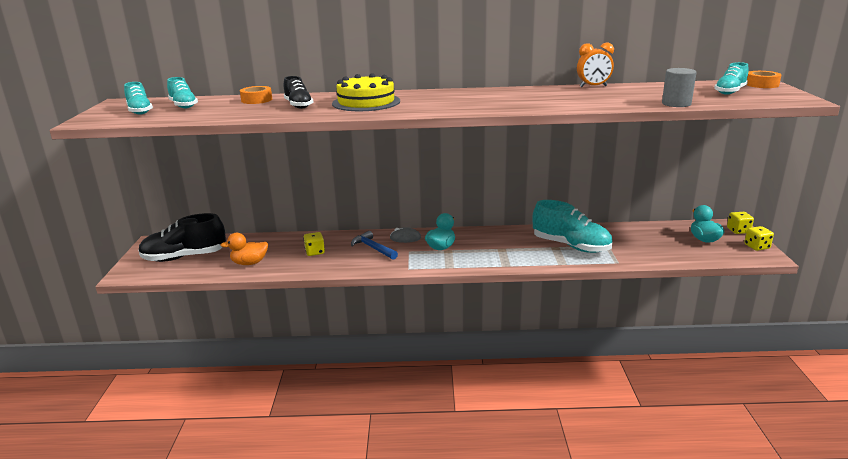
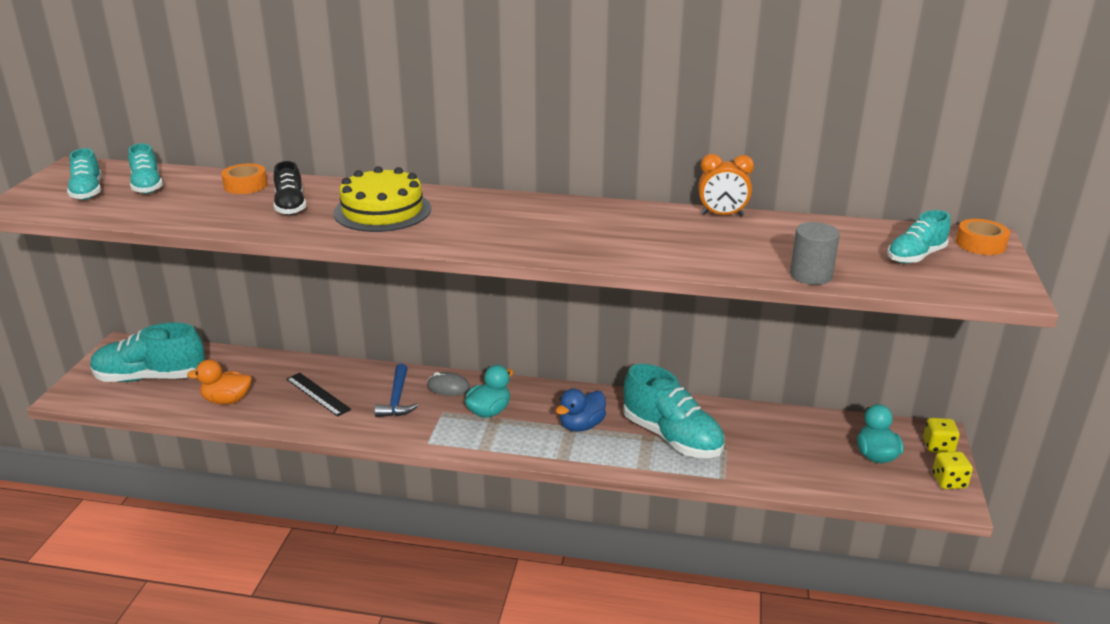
camera: 10 degrees right, 5 degrees up
(184, 257) = (150, 377): black shoe -> turquoise shoe
(315, 252) = (318, 394): yellow dice -> black ruler
(373, 248) = (397, 399): blue hammer -> blue hammer turned 150 degrees counterclockwise
(508, 247) = (581, 425): none -> blue duck

